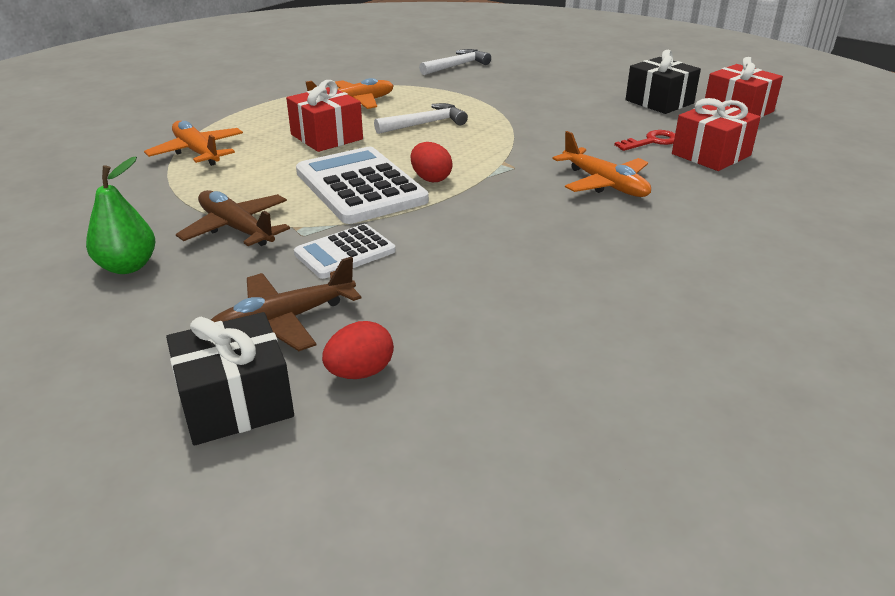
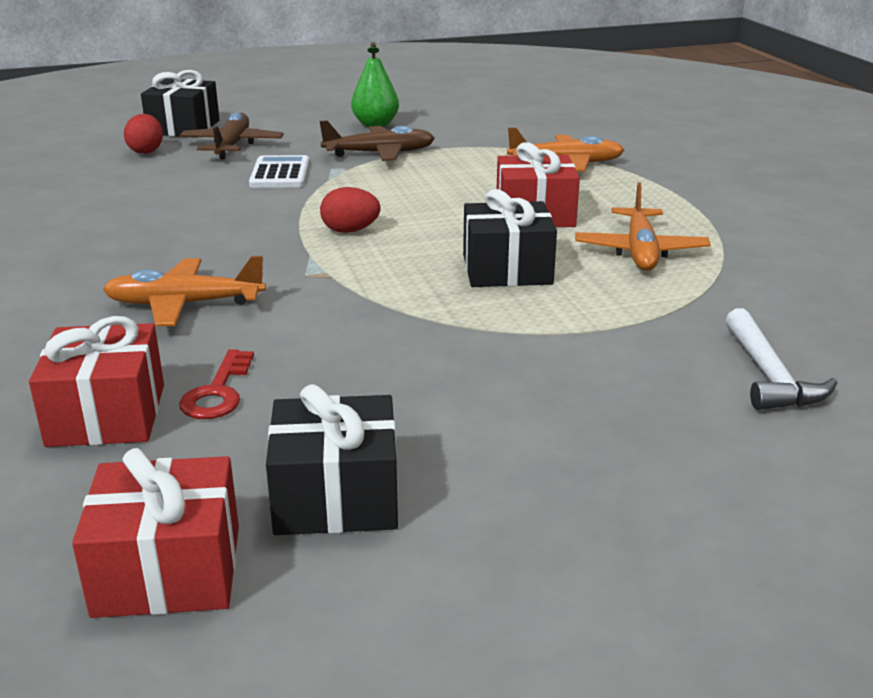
camera: 125 degrees right, 5 degrees down
(360, 187) = (383, 201): white calculator -> none
(424, 124) = (507, 269): white hammer -> black gift

